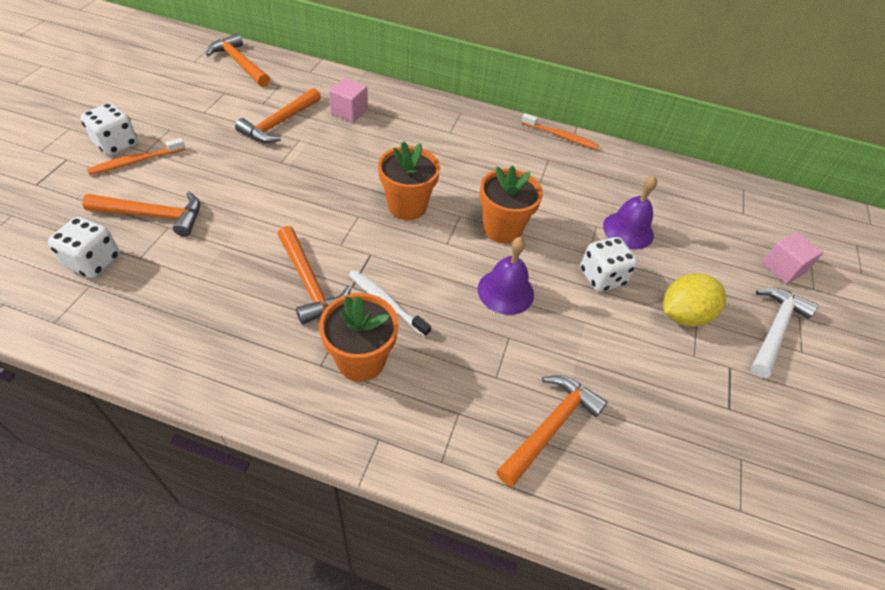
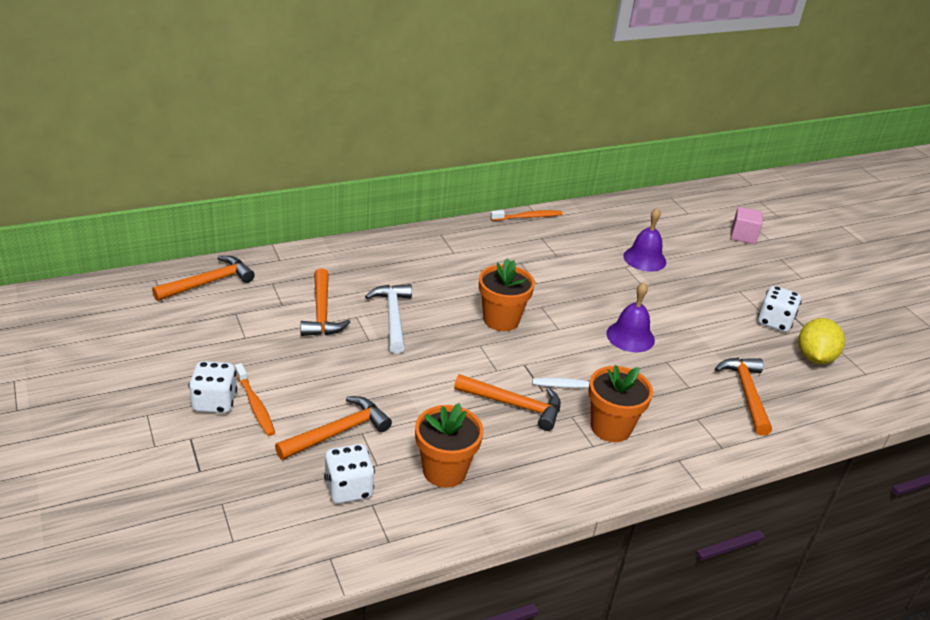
camera: 40 degrees left, 15 degrees down
(136, 161) = (255, 405): orange toothbrush -> orange toothbrush turned 45 degrees counterclockwise
(239, 63) = (208, 282): orange hammer -> orange hammer turned 135 degrees clockwise
(349, 112) = (361, 275): pink cube -> none
(502, 229) = (577, 300): orange flower pot -> orange flower pot (444, 471)
(602, 277) = (667, 296): white dice -> white dice (774, 322)
(683, 315) = (731, 292): yellow lemon -> yellow lemon (814, 357)
(774, 330) = (778, 274): white hammer -> white hammer (393, 317)

